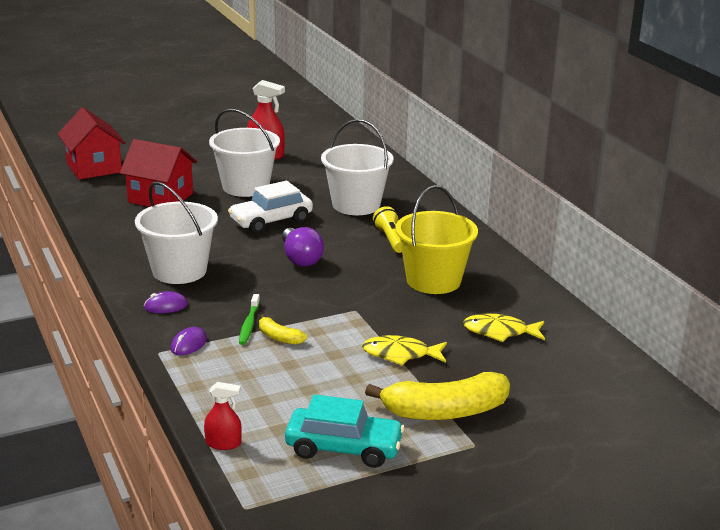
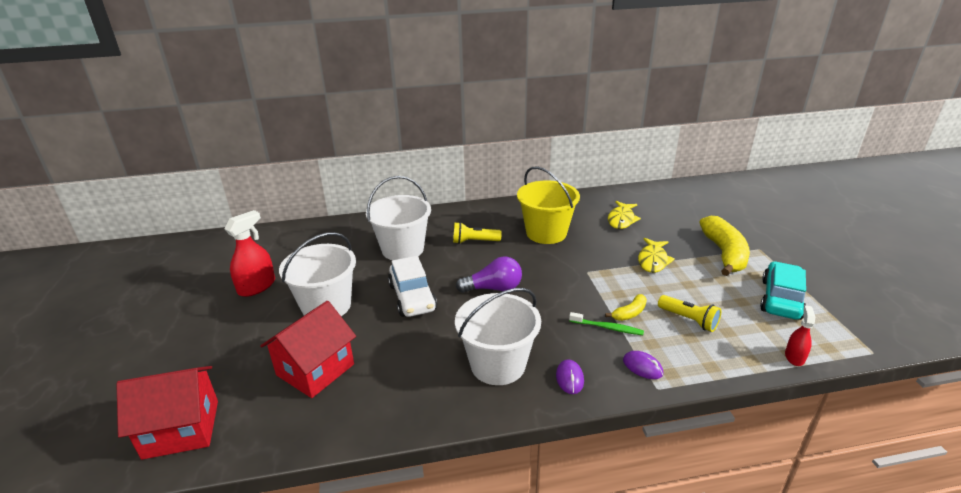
camera: 75 degrees left, 5 degrees up
(277, 375) = (688, 320): none -> yellow flashlight

